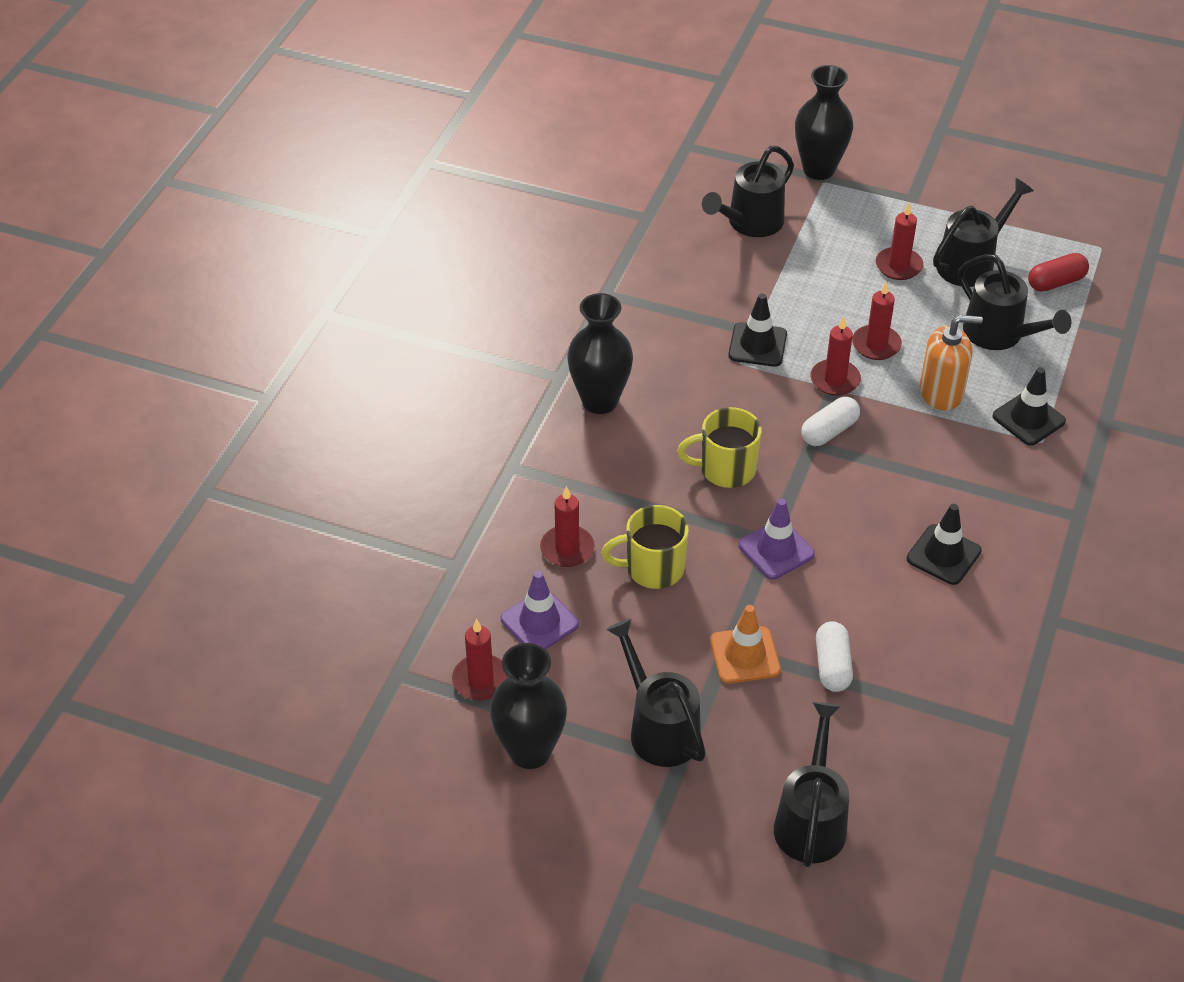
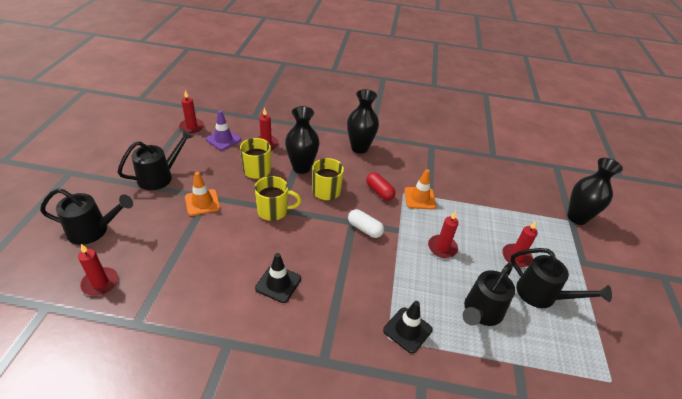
camera: 75 degrees right, 5 degrees down
(530, 751) = (152, 141): black vase -> black vase (301, 167)
(749, 224) = (511, 191): black watering can -> none
(757, 345) = (419, 198): black traffic cone -> orange traffic cone
(776, 550) = (273, 211): purple traffic cone -> yellow mug
(832, 666) = (194, 235): white capsule -> none
(835, 380) = (406, 230): red candle -> red candle (100, 283)
(941, 392) = (414, 280): orange soap dispenser -> none
(1056, 282) = (553, 348): red capsule -> red capsule (379, 191)

